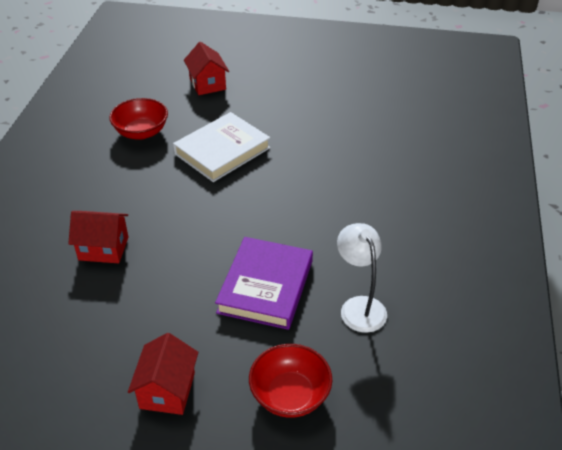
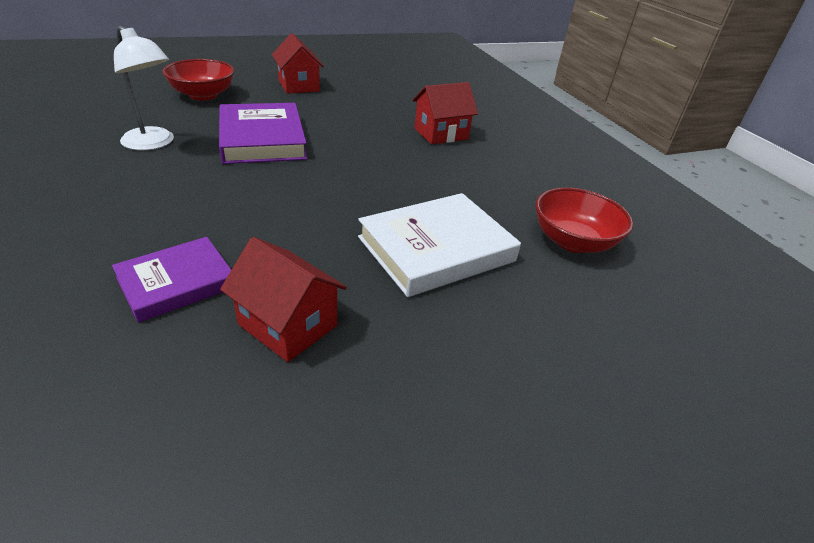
camera: 145 degrees right, 5 degrees down
(207, 84) = (617, 376): red house -> red house (287, 325)
(222, 151) = (436, 249): white book -> white book turned 45 degrees clockwise
(366, 172) = (177, 283): none -> purple book

